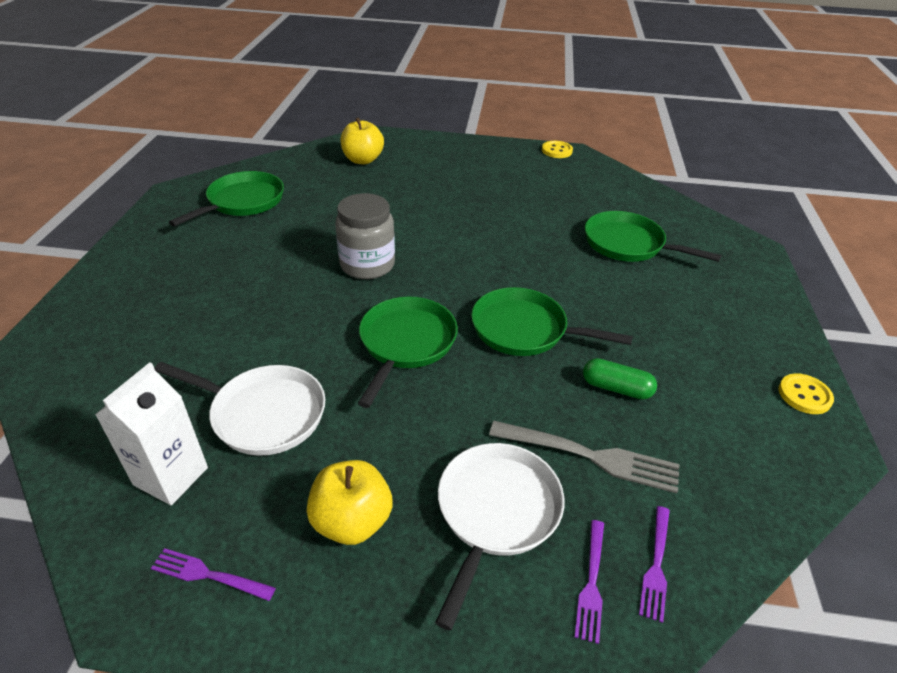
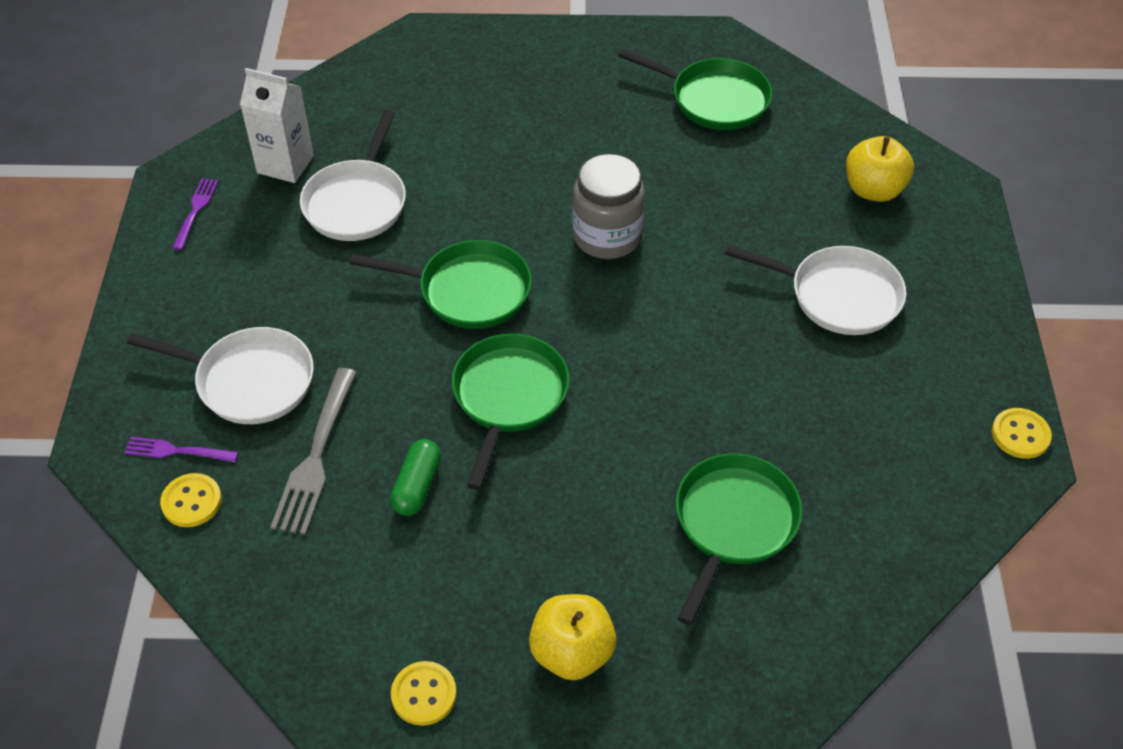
camera: 85 degrees right, 10 degrees up
(352, 521) = (241, 284): yellow apple -> yellow apple (572, 653)
(449, 184) = (838, 296): none -> white pan
(656, 565) = (191, 502): purple fork -> yellow button

